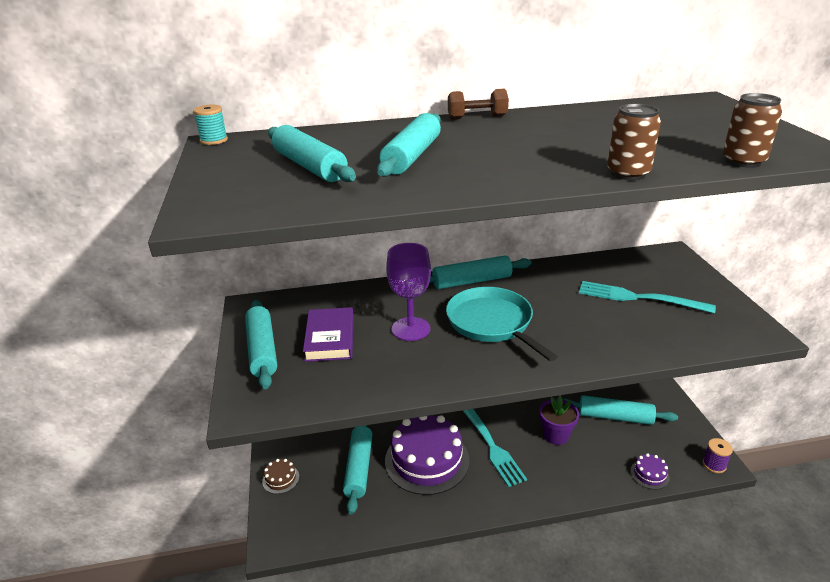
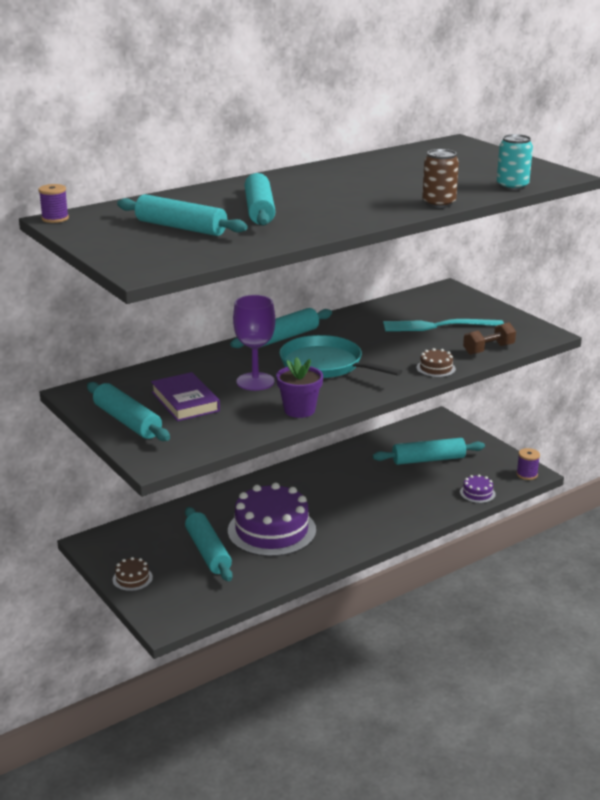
camera: 25 degrees left, 5 degrees down
(214, 140) = (55, 219): turquoise spool -> purple spool
(477, 117) = (279, 175): brown dumbbell -> brown dumbbell (488, 349)
(491, 446) = (327, 506): turquoise fork -> none
(556, 435) = (382, 485): purple flower pot -> purple flower pot (299, 410)
(608, 355) = (436, 368): none -> brown cake
(743, 161) = (512, 186): brown can -> turquoise can

